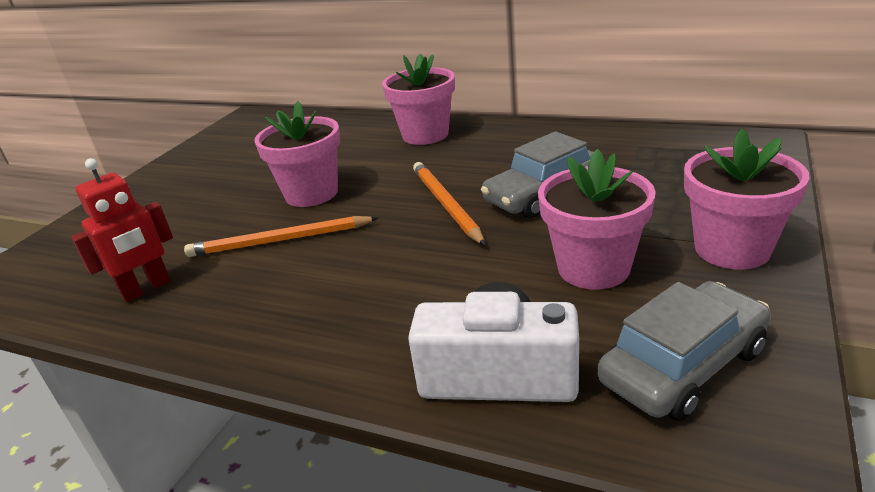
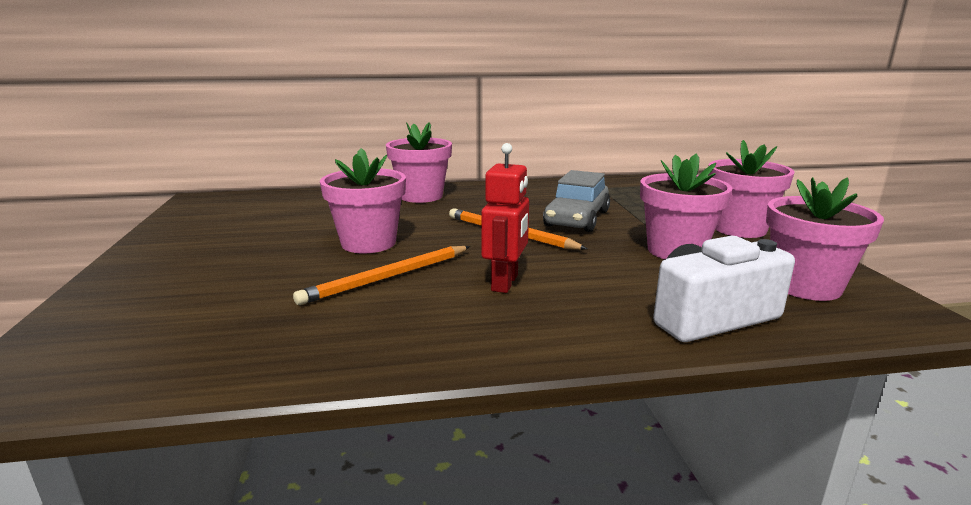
camera: 35 degrees left, 10 degrees down
(146, 289) = (283, 338): red robot -> red robot (505, 283)
(683, 365) = (805, 286): grey car -> pink flower pot

